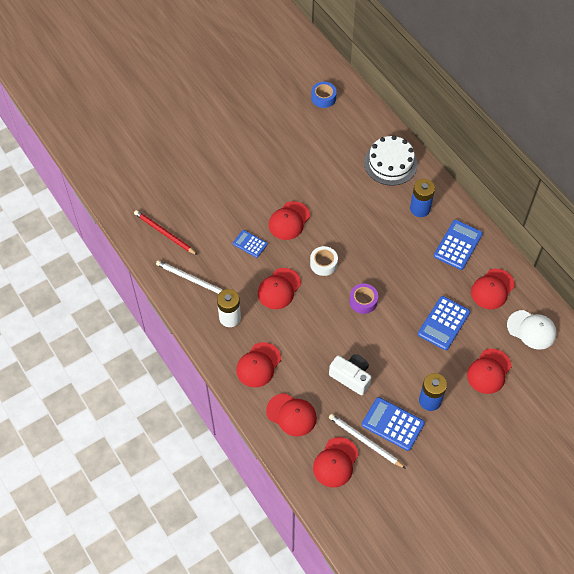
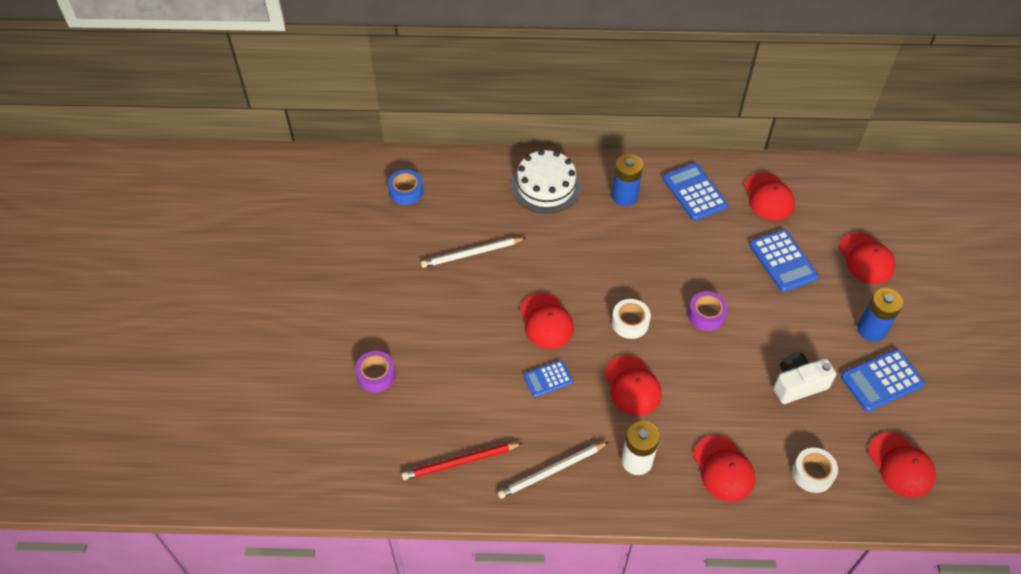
camera: 55 degrees left, 5 degrees down
(188, 162) = (376, 375): none -> purple tape
(291, 415) = (812, 473): red cap -> white tape
(365, 441) = (889, 420): white pencil -> white pencil (471, 254)
(531, 330) = (838, 195): white cap -> none

